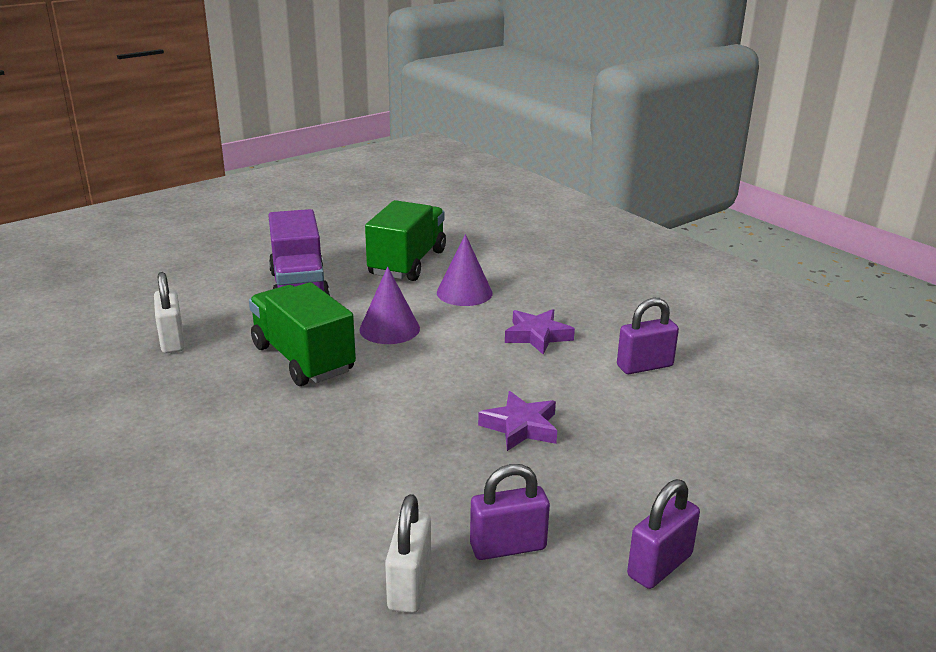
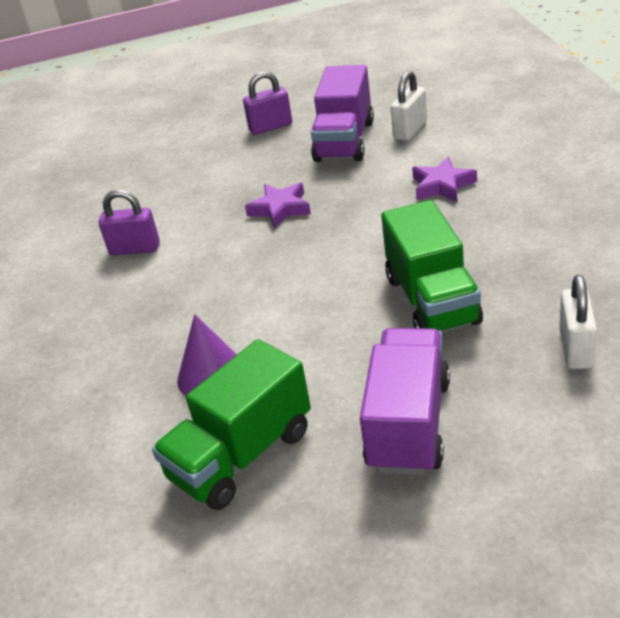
camera: 150 degrees left, 10 degrees up
(389, 329) = (328, 329): purple cone -> none
(508, 547) = (344, 141): purple padlock -> purple truck
(537, 336) = (190, 296): purple star -> purple star (442, 185)

